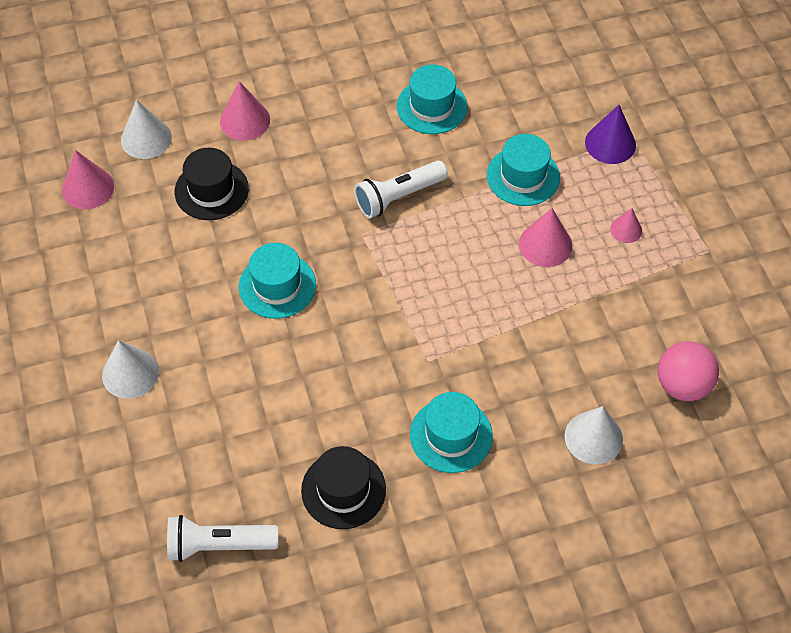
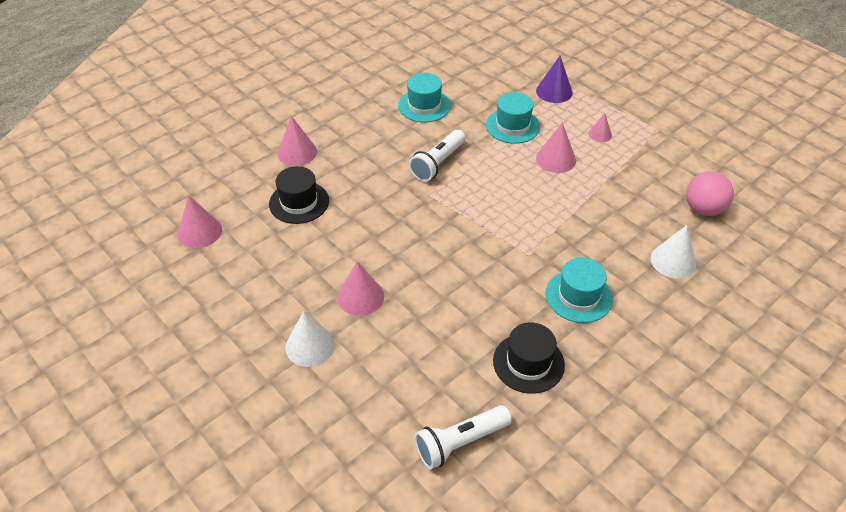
camera: 25 degrees left, 10 degrees down
(146, 138) = (228, 186): white cone -> none
(213, 337) = (360, 297): none -> pink cone
(277, 286) = (388, 246): turquoise hat -> none

